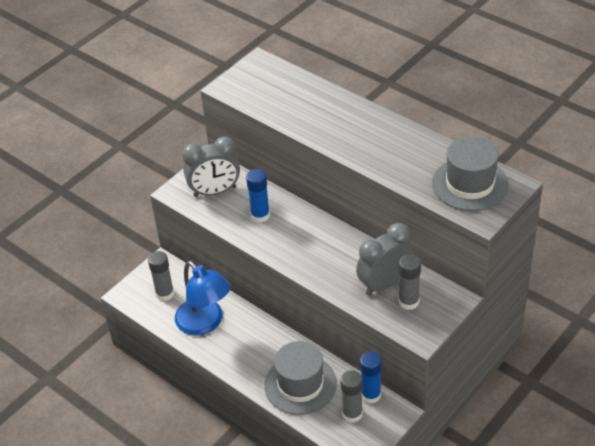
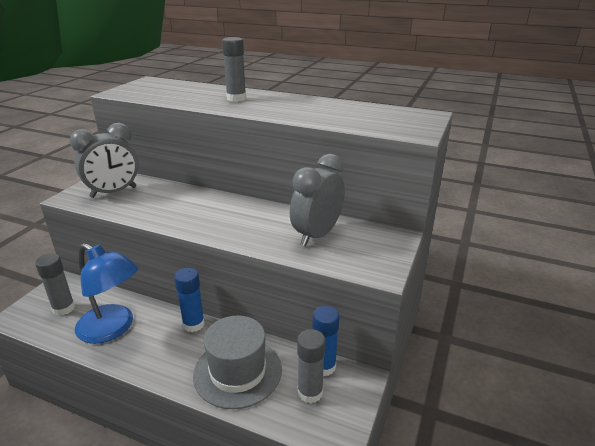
camera: 20 degrees left, 15 degrees down
(260, 215) = (165, 202): blue glue stick -> blue glue stick (193, 324)
(408, 302) = (350, 245): grey glue stick -> grey glue stick (236, 98)
(470, 184) = (387, 117): grey hat -> none

